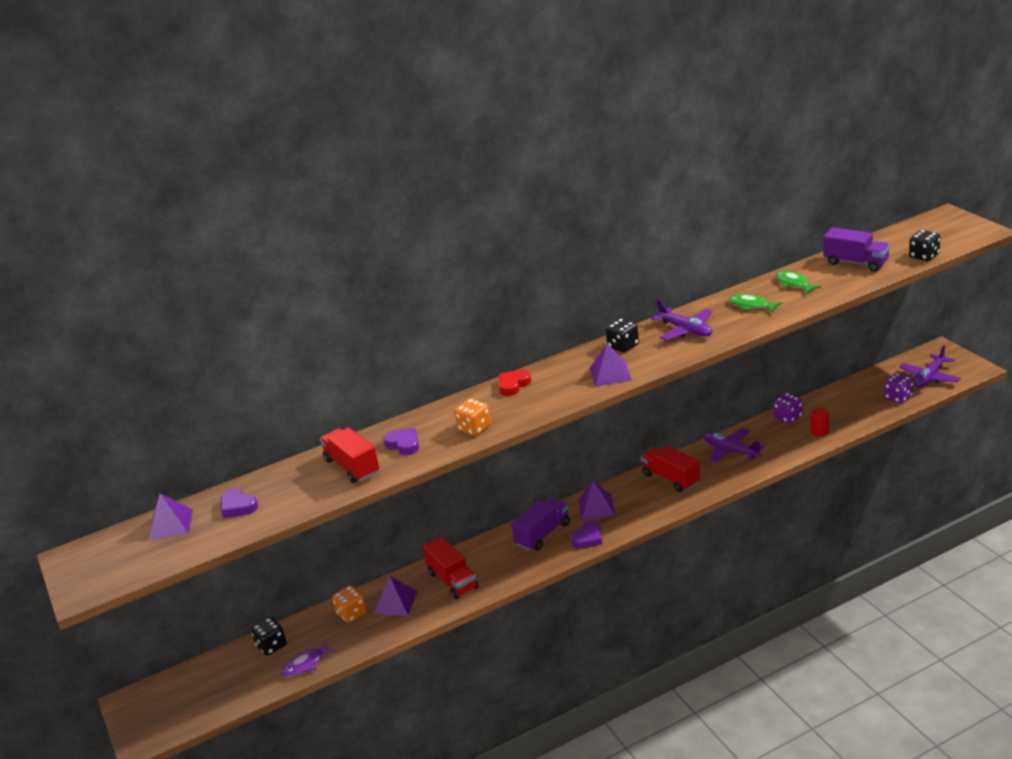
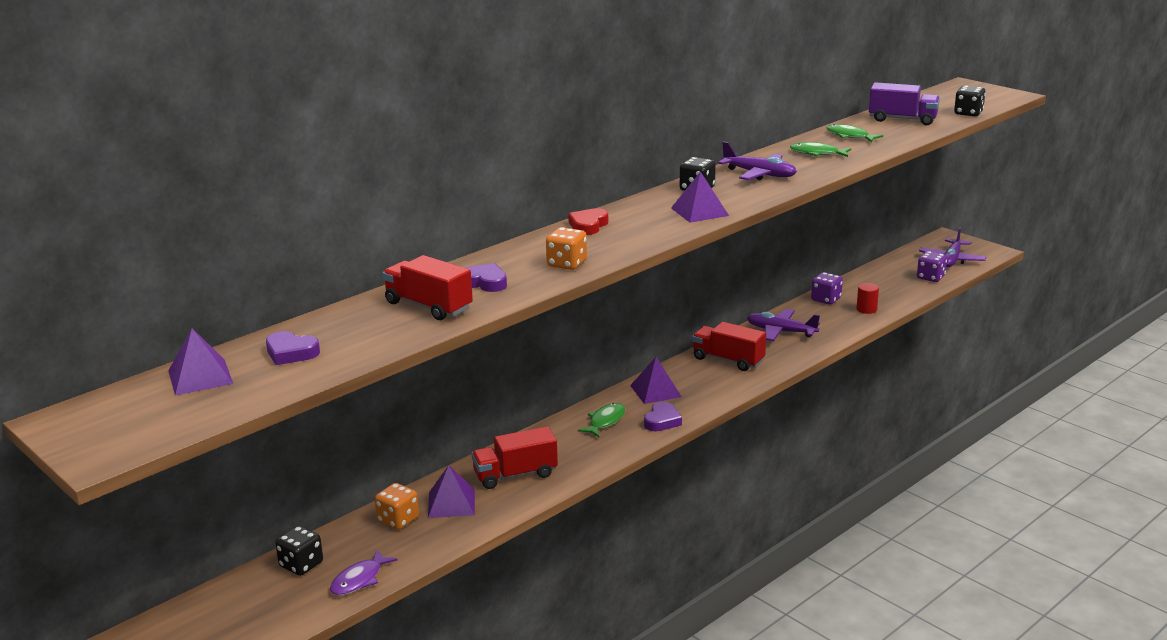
camera: 20 degrees left, 5 degrees down
(452, 580) = (515, 475): red truck -> red truck turned 120 degrees clockwise
(543, 534) = (605, 421): purple truck -> green fish

